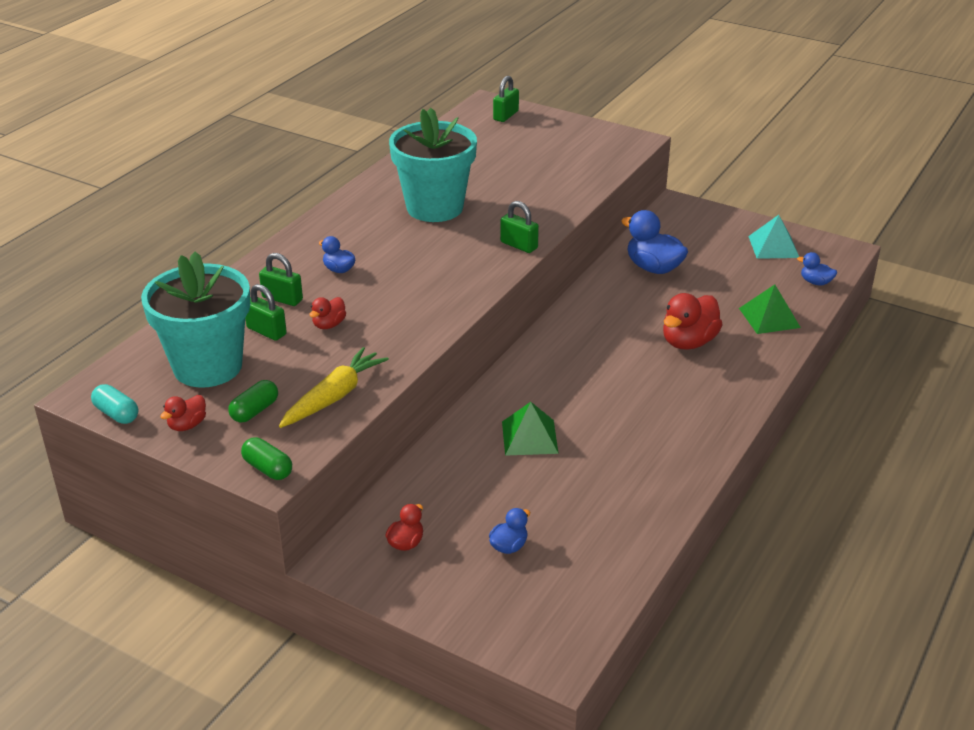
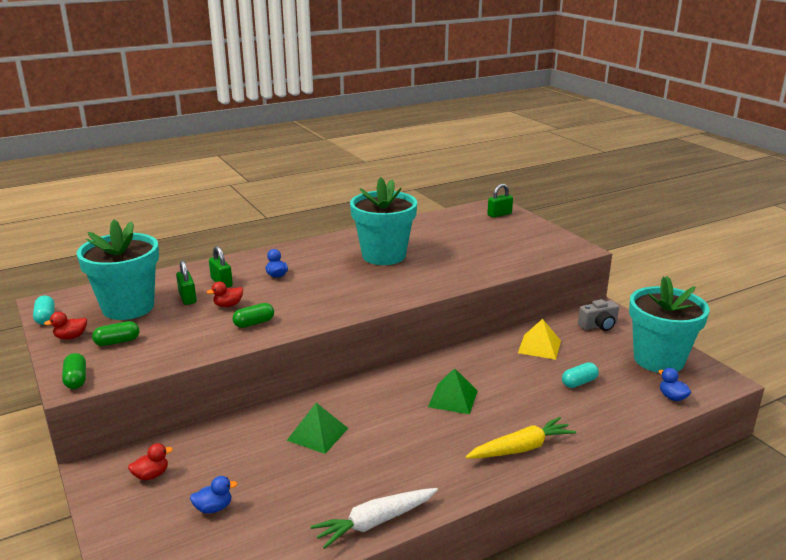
camera: 30 degrees right, 10 degrees down
(334, 396) = (173, 349): yellow carrot -> yellow carrot (521, 448)
(387, 336) = (254, 323): none -> green capsule
(519, 245) = (413, 292): green padlock -> none
(653, 268) = (539, 346): blue duck -> yellow pyramid
(672, 497) = (375, 522): none -> white carrot
(688, 342) = (513, 408): red duck -> none
(689, 226) = (598, 326): none -> grey camera
(724, 295) = (579, 382): none -> turquoise capsule
(769, 317) = (602, 411): green pyramid -> green pyramid (453, 398)
(773, 247) = (658, 360): turquoise pyramid -> turquoise flower pot

